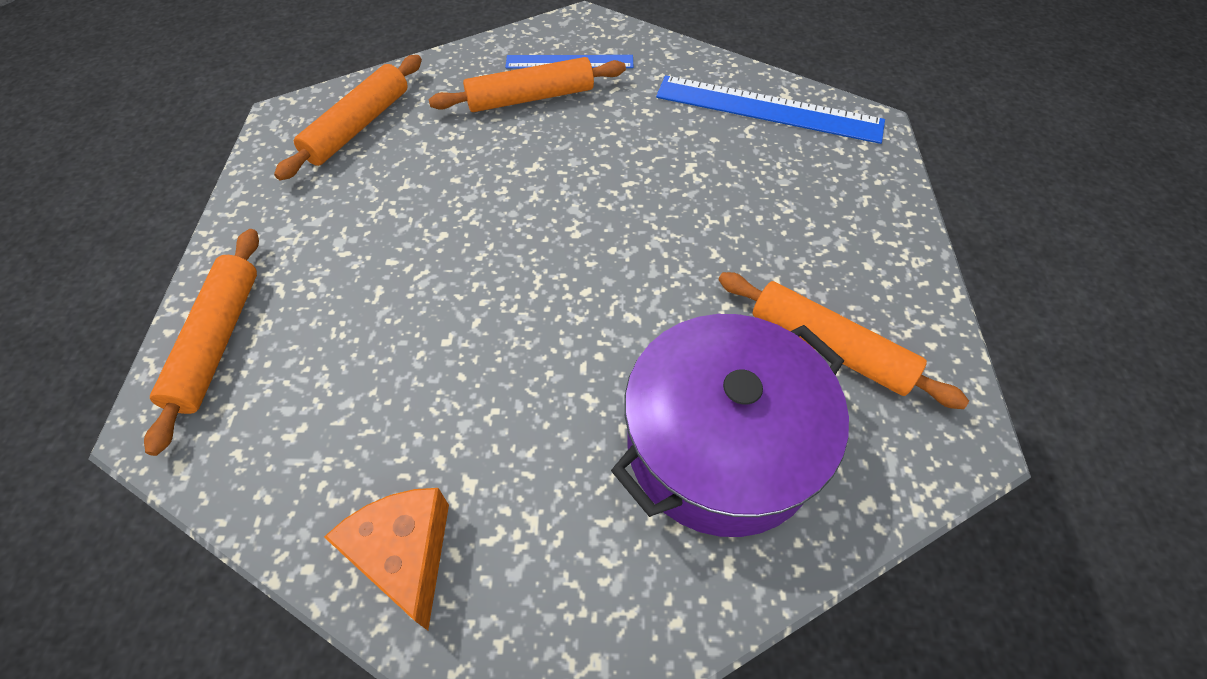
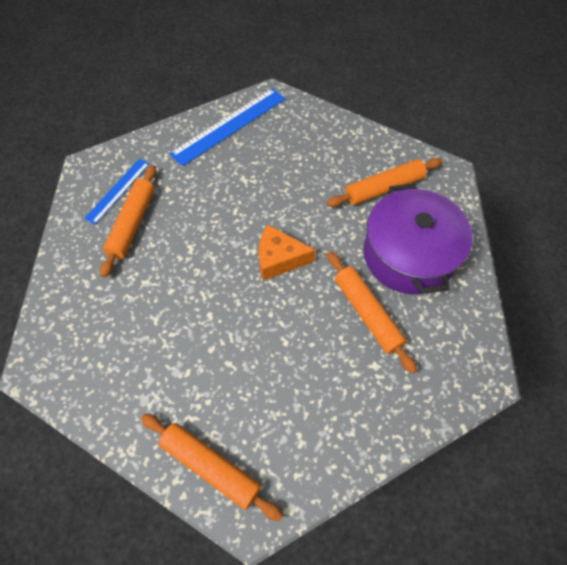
camera: 60 degrees left, 5 degrees up
(358, 126) = (81, 327): orange rolling pin -> orange rolling pin (367, 313)
(404, 555) = (397, 408): orange cheese -> orange cheese (279, 259)

